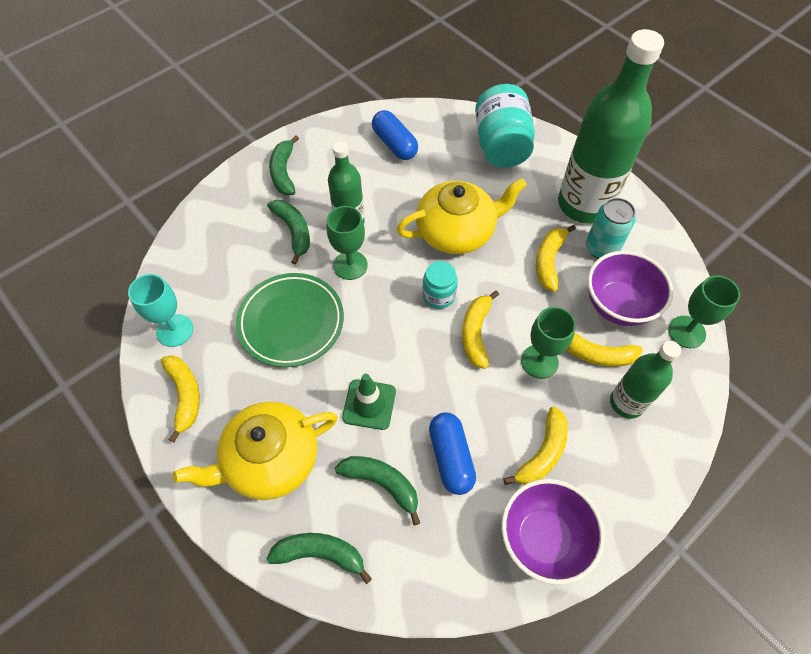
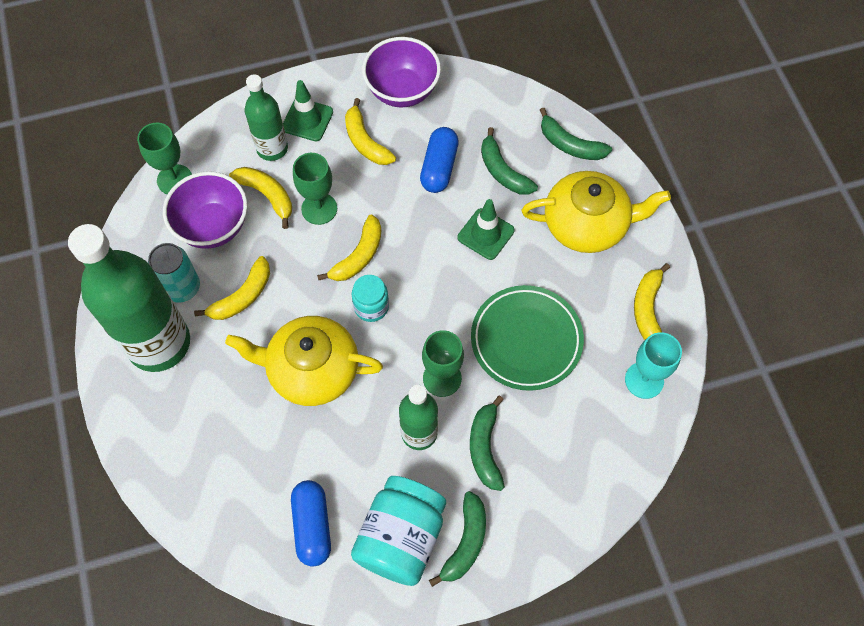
camera: 155 degrees left, 5 degrees up
(501, 145) = (189, 464): turquoise jar -> turquoise jar (401, 537)
(542, 453) = (365, 141): yellow banana -> yellow banana turned 90 degrees counterclockwise
(617, 451) = (307, 120): none -> green traffic cone

